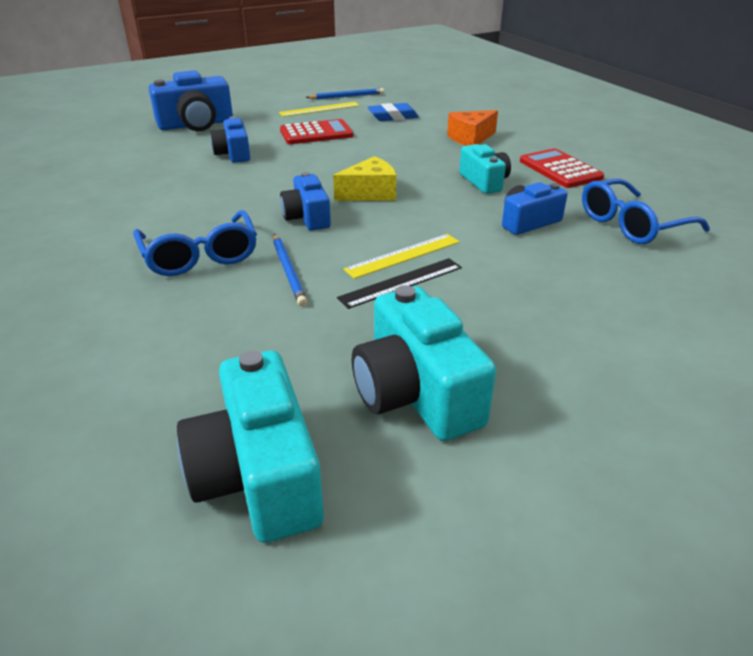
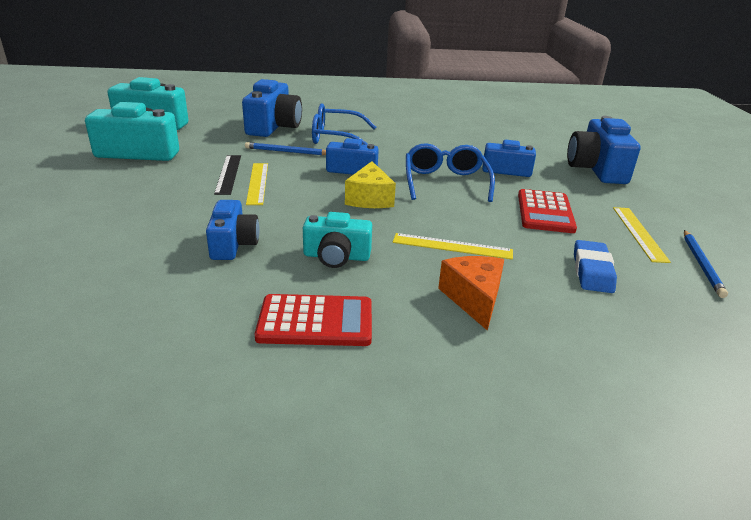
camera: 115 degrees right, 5 degrees down
(184, 321) = (273, 126): none -> blue camera
(414, 152) = (452, 246): none -> yellow ruler
(631, 224) = (149, 296): blue glasses -> blue glasses (445, 182)

